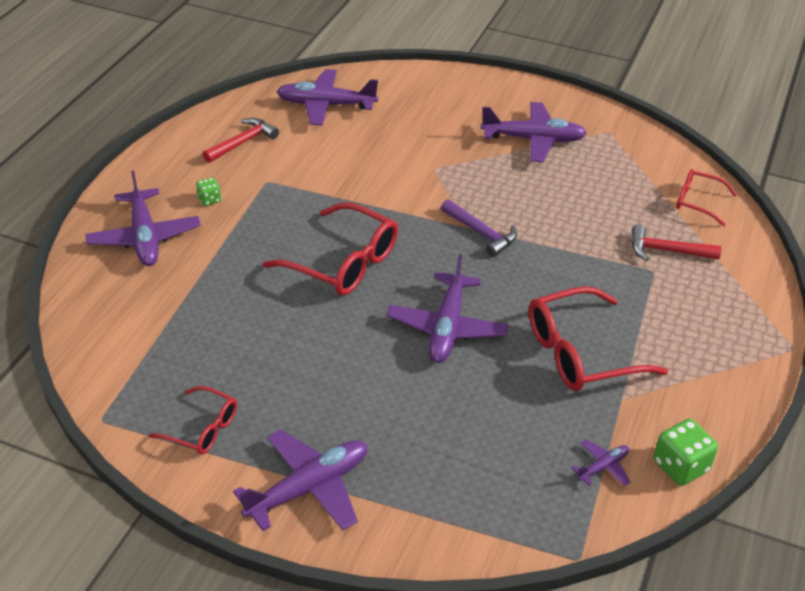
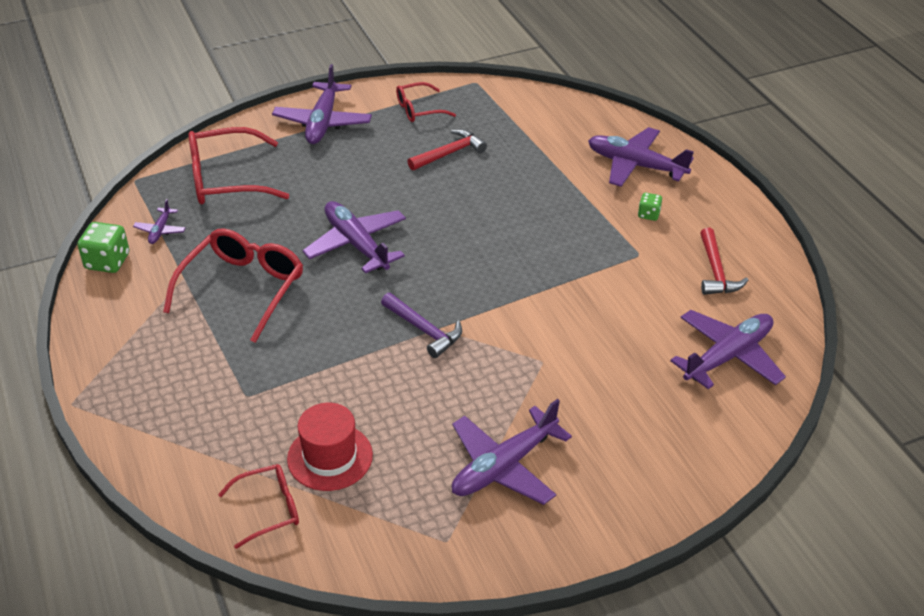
camera: 135 degrees right, 0 degrees up
(343, 262) = (488, 237): red glasses -> red glasses (226, 179)
(481, 233) = (424, 330): purple hammer -> purple hammer turned 135 degrees counterclockwise
(632, 204) = (330, 457): none -> red hat
(667, 251) = (252, 426): red hammer -> red hammer (449, 153)

